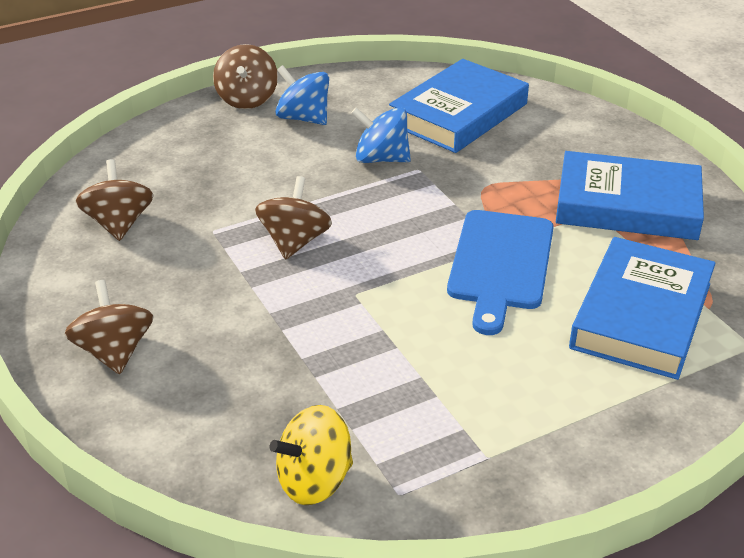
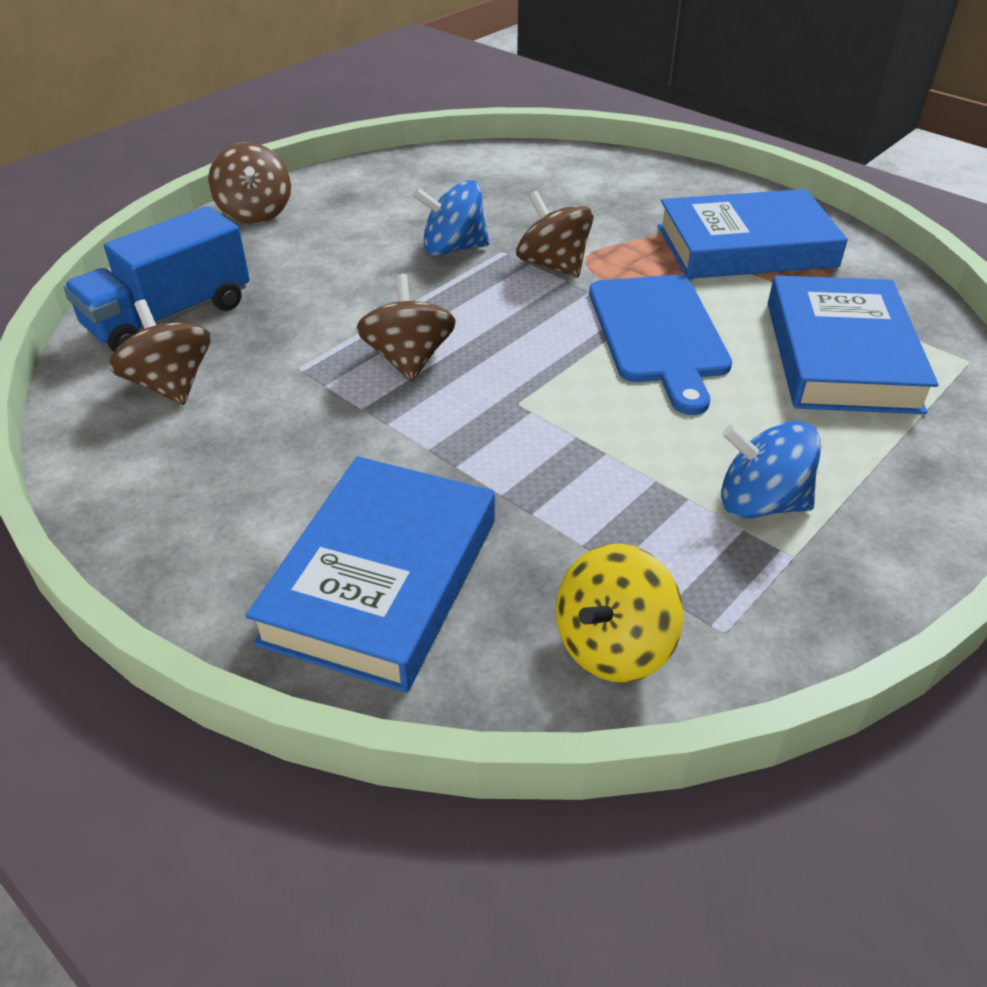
camera: 20 degrees left, 5 degrees up
(114, 352) = (253, 548): brown spinning top -> brown spinning top (553, 265)
(143, 171) = (169, 316): none -> blue truck
(303, 118) = (336, 221): blue spinning top -> blue spinning top (760, 503)
(459, 114) = (509, 187): blue book -> blue book (382, 579)

